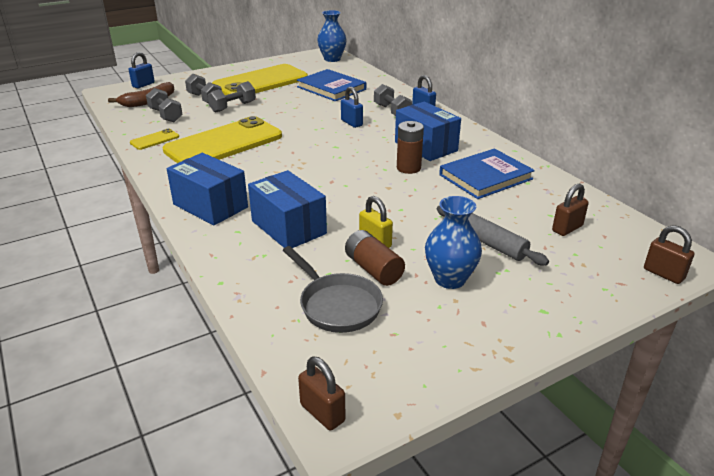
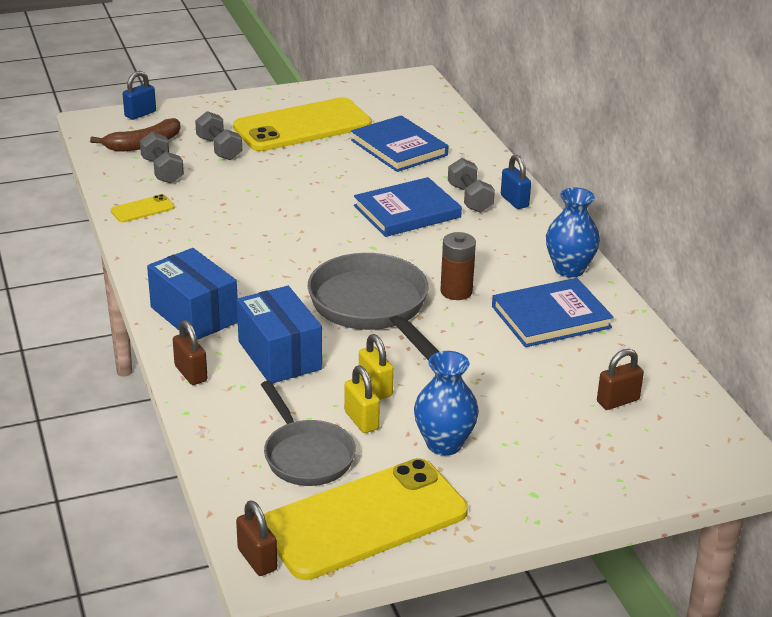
camera: 10 degrees right, 0 degrees up
(224, 143) = (229, 225): yellow phone -> yellow phone (364, 519)
(233, 107) = (254, 166): grey dumbbell -> none
(332, 59) = (418, 93): blue vase -> blue vase (569, 269)
(350, 185) = (372, 308): none -> grey pan
(351, 123) = (407, 211): blue padlock -> blue book
(373, 269) = (361, 420): brown battery -> yellow padlock
(426, 146) = (493, 261): blue box -> none
(487, 242) = (510, 406): grey rolling pin -> none
(663, 274) = (701, 472): brown padlock -> brown padlock (191, 373)

